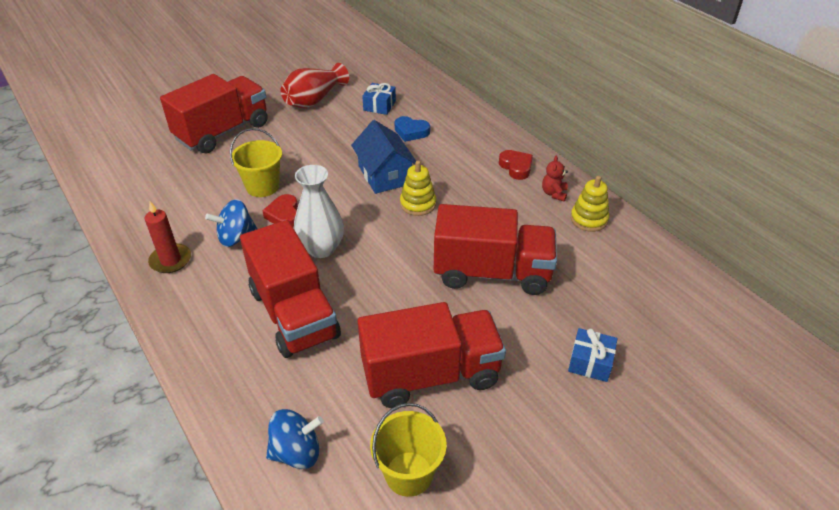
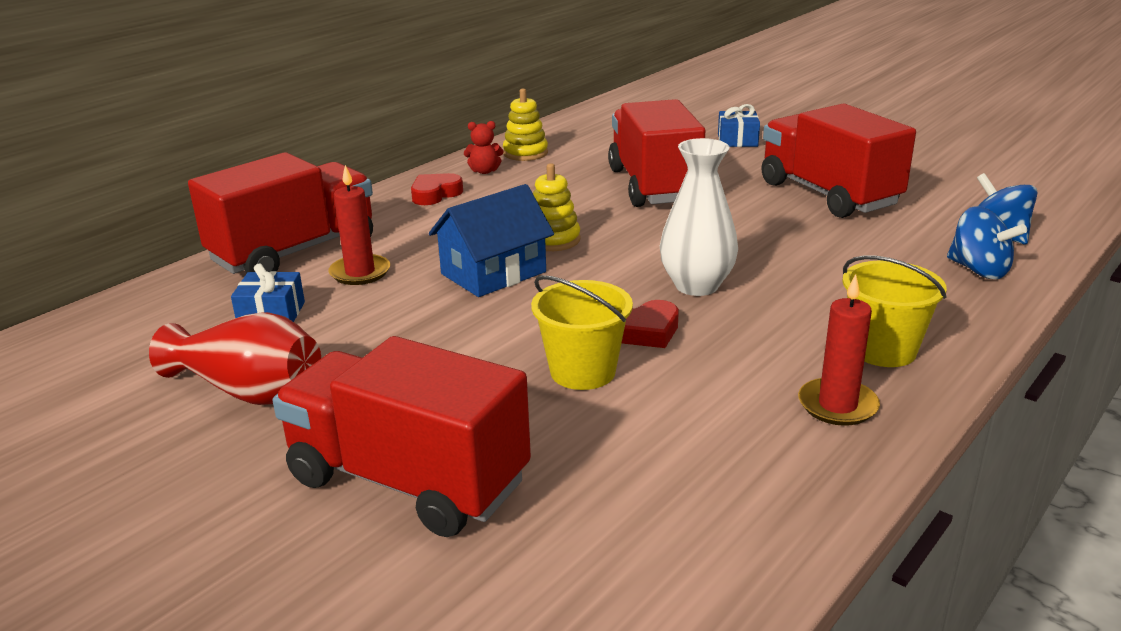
camera: 105 degrees left, 15 degrees down
(236, 237) = (731, 359): blue spinning top -> blue spinning top (979, 270)
(294, 313) = (830, 277): red truck -> red truck (294, 252)
(409, 473) = (945, 188): yellow bucket -> yellow bucket (883, 350)
(411, 132) = (360, 273): blue heart -> red candle

